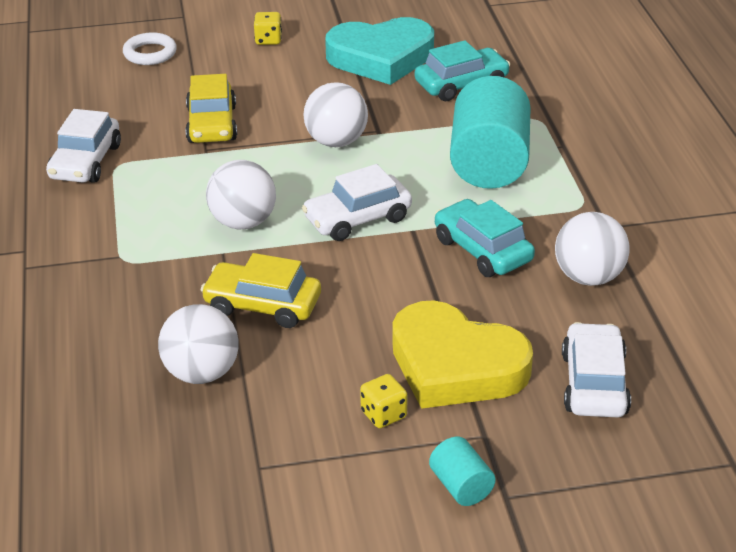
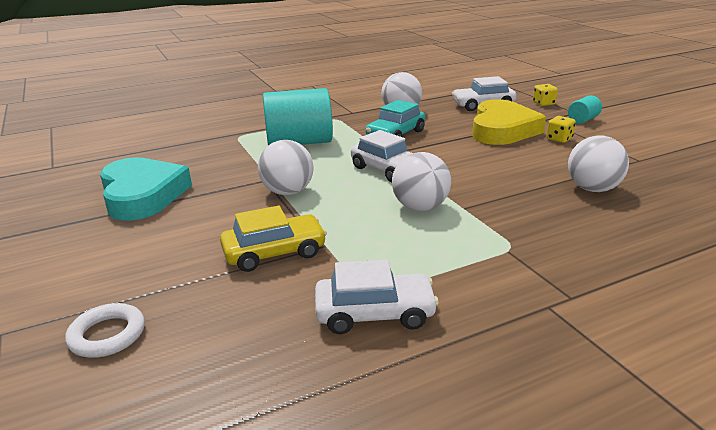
camera: 105 degrees left, 10 degrees down
(262, 305) = (507, 183): yellow car -> none
(268, 40) = (91, 256): yellow dice -> yellow dice (543, 103)
(461, 84) = (191, 161): turquoise car -> none

